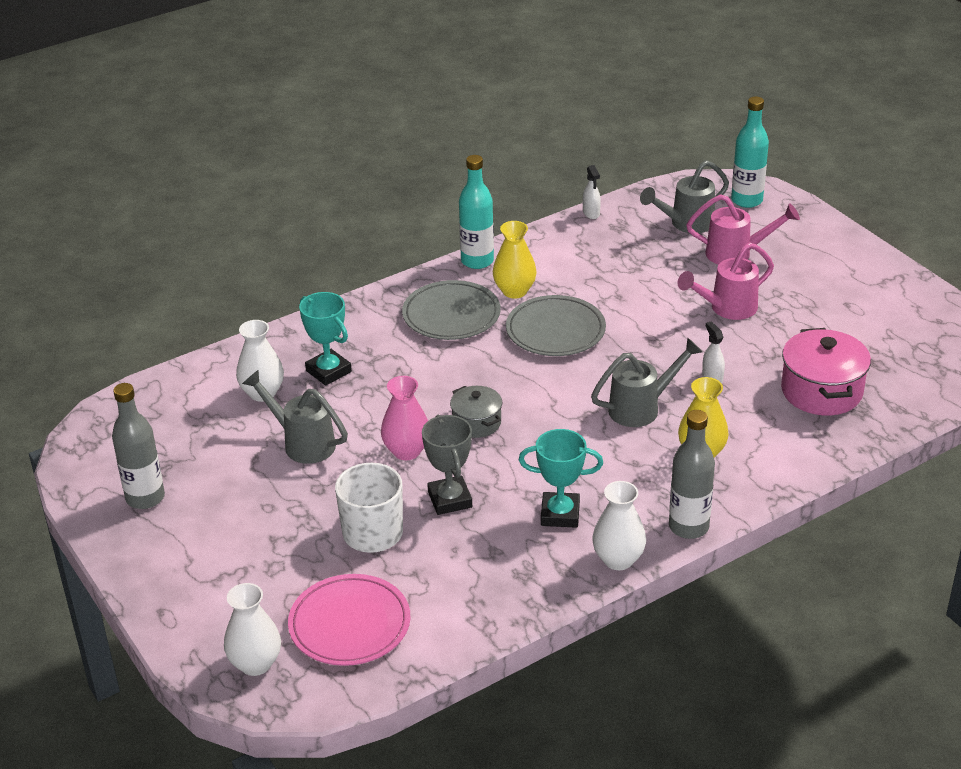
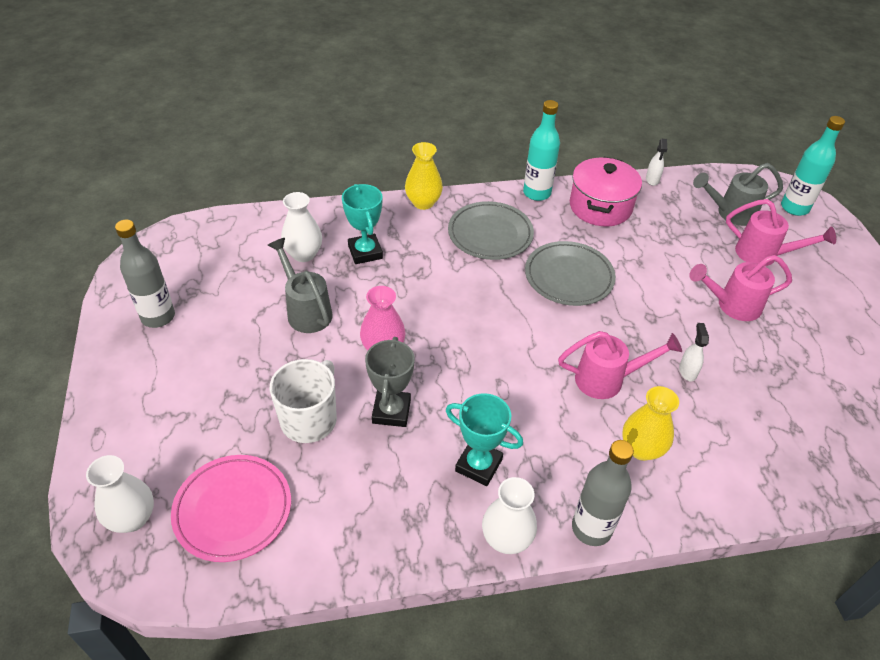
camera: 20 degrees right, 10 degrees up
(476, 423) = (456, 342): grey pot -> none
(514, 291) = (553, 229): yellow vase -> yellow vase (423, 203)
(642, 408) = (608, 379): grey watering can -> pink watering can
(821, 391) = (788, 423): pink pot -> pink pot (600, 207)

